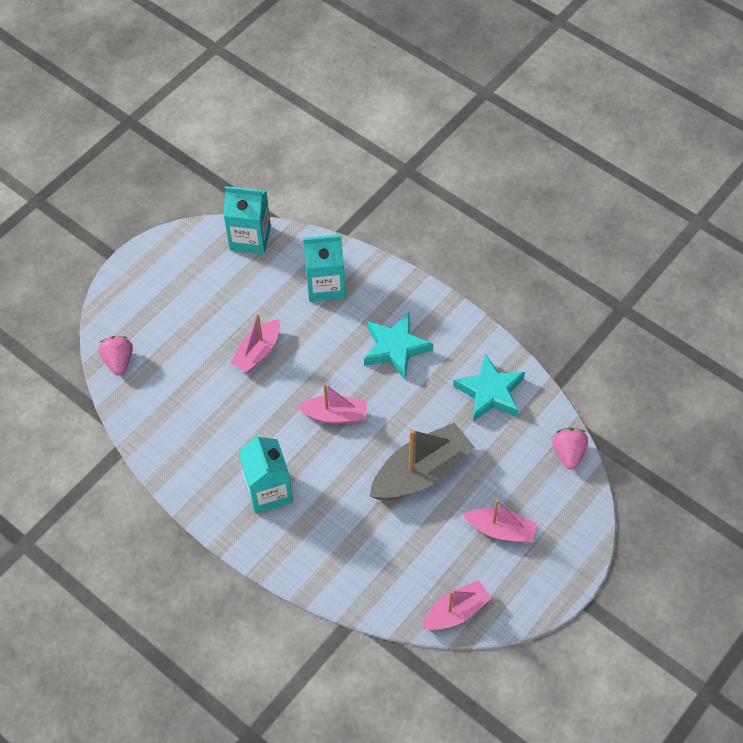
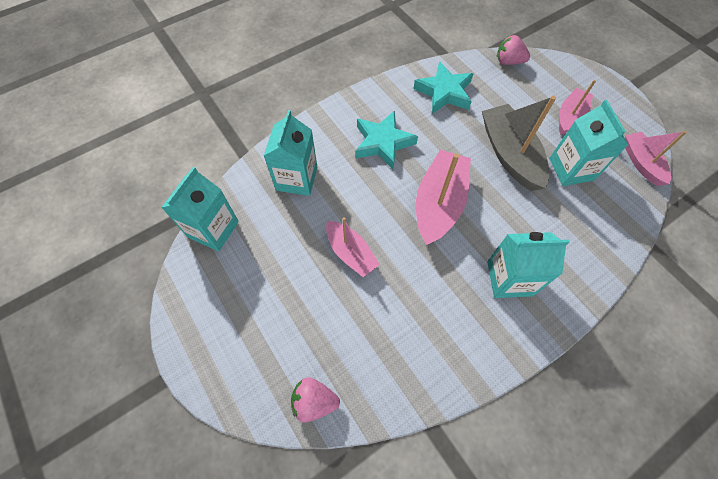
camera: 75 degrees left, 5 degrees up
(335, 415) = (439, 204): pink boat -> pink boat, size x1.62
(422, 537) = (571, 169): none -> turquoise carton

